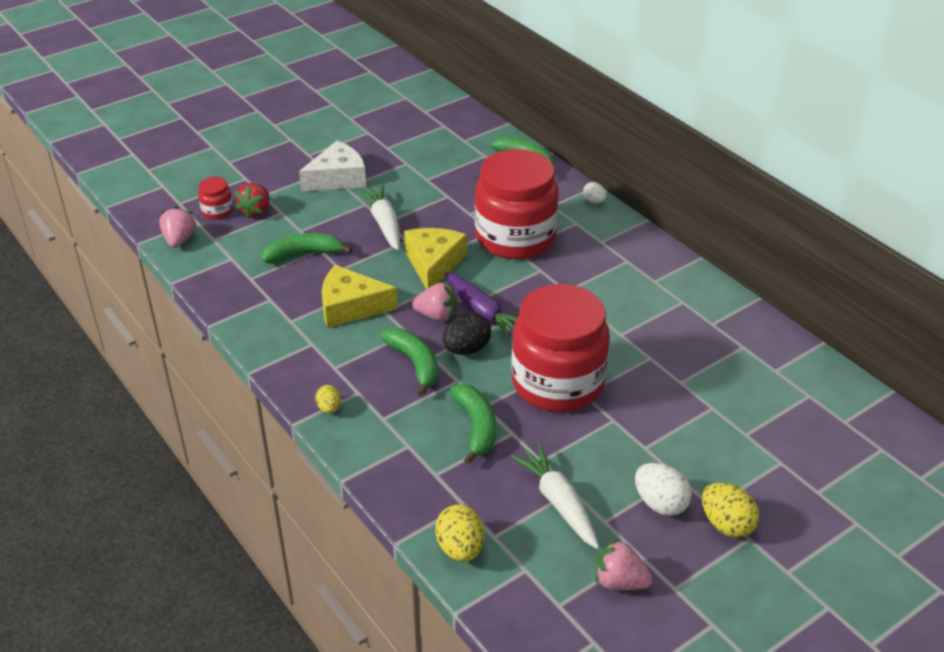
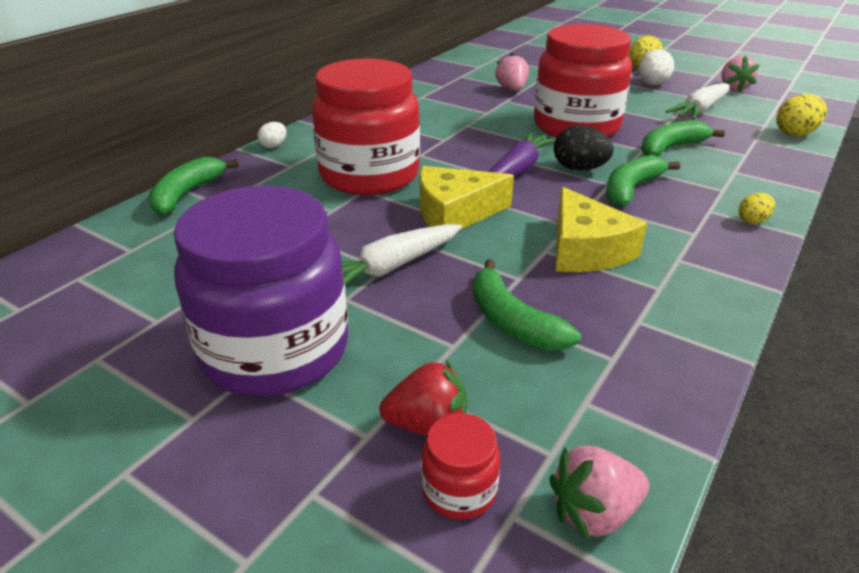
camera: 110 degrees left, 5 degrees down
(338, 178) = (275, 350): white cheese -> purple jar
(437, 315) = (545, 193): pink strawberry -> pink strawberry (512, 90)

